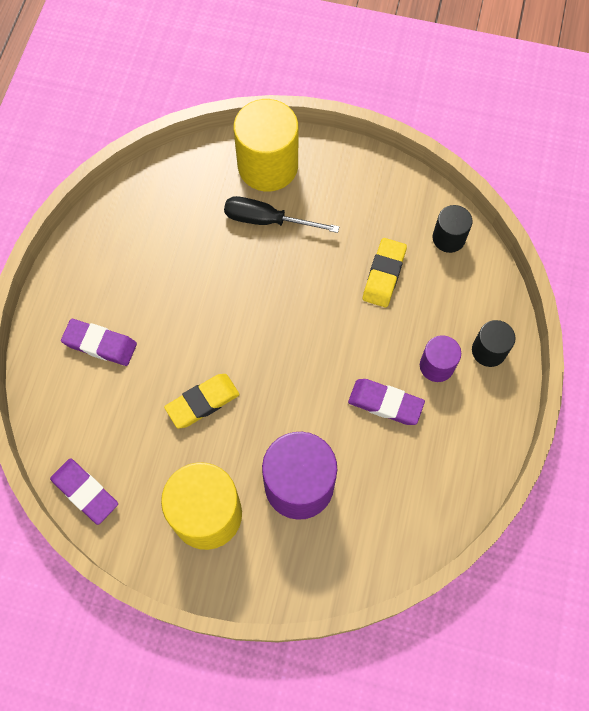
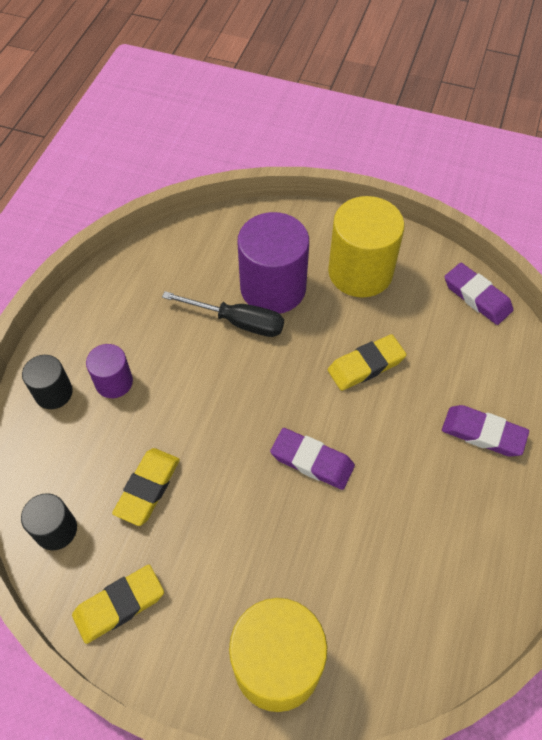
camera: 175 degrees left, 10 degrees down
(267, 220) = (284, 575): black screwdriver -> black screwdriver (238, 322)
(385, 403) = (176, 350): purple eraser -> purple eraser (312, 461)
(386, 192) = (119, 605): none -> yellow eraser

